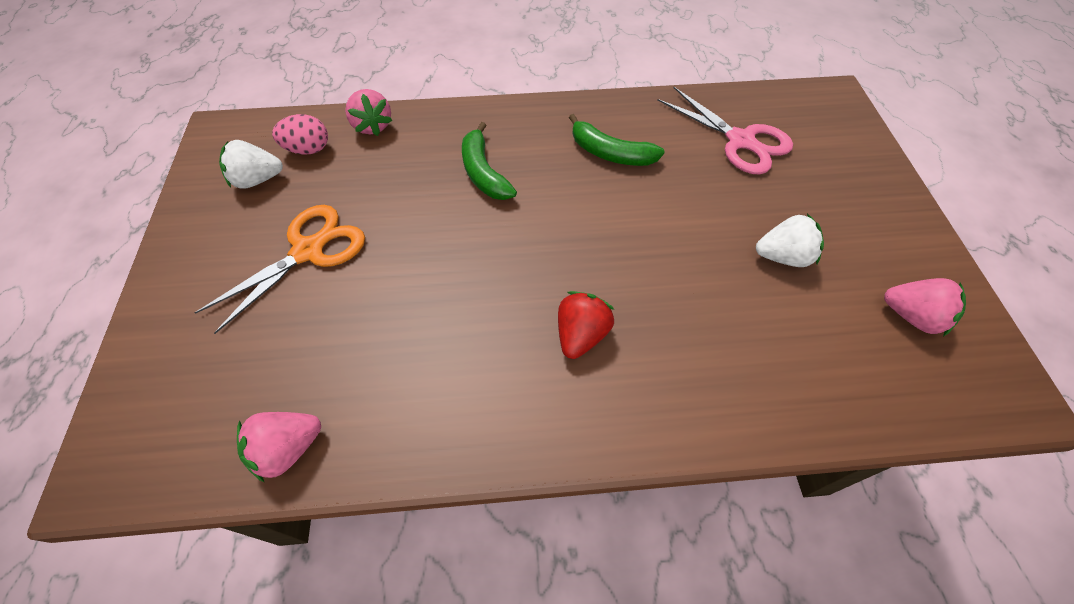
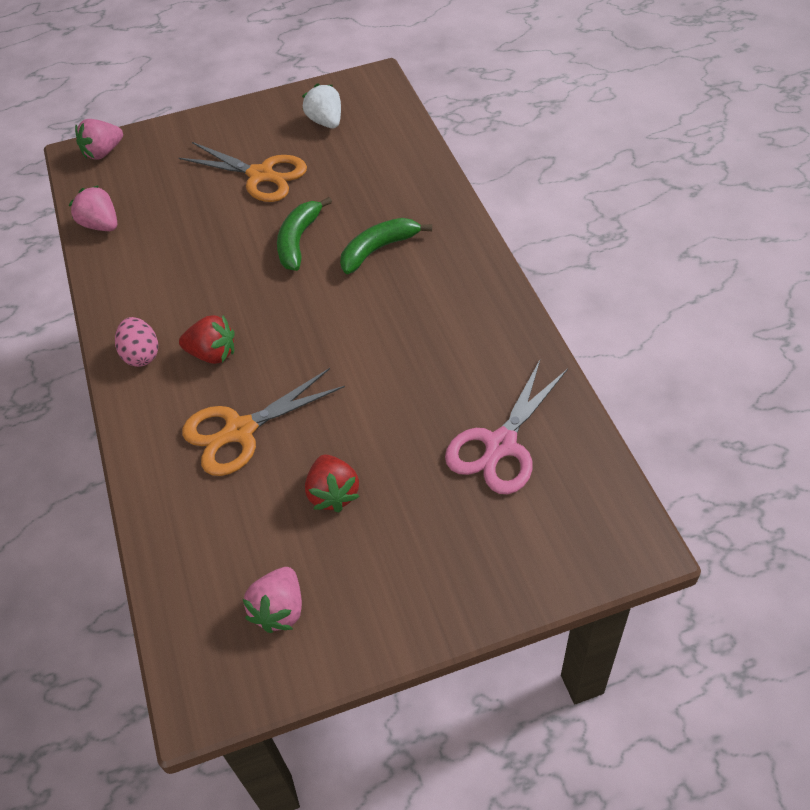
camera: 80 degrees right, 5 degrees down
(308, 149) = (369, 135): pink egg -> pink egg (141, 355)
(372, 126) = (413, 161): pink strawberry -> pink strawberry (103, 152)
(610, 153) = (438, 335): green banana -> green banana (298, 241)
(697, 321) = (240, 431): none -> orange scissors
(783, 256) = (333, 493): white strawberry -> red strawberry

